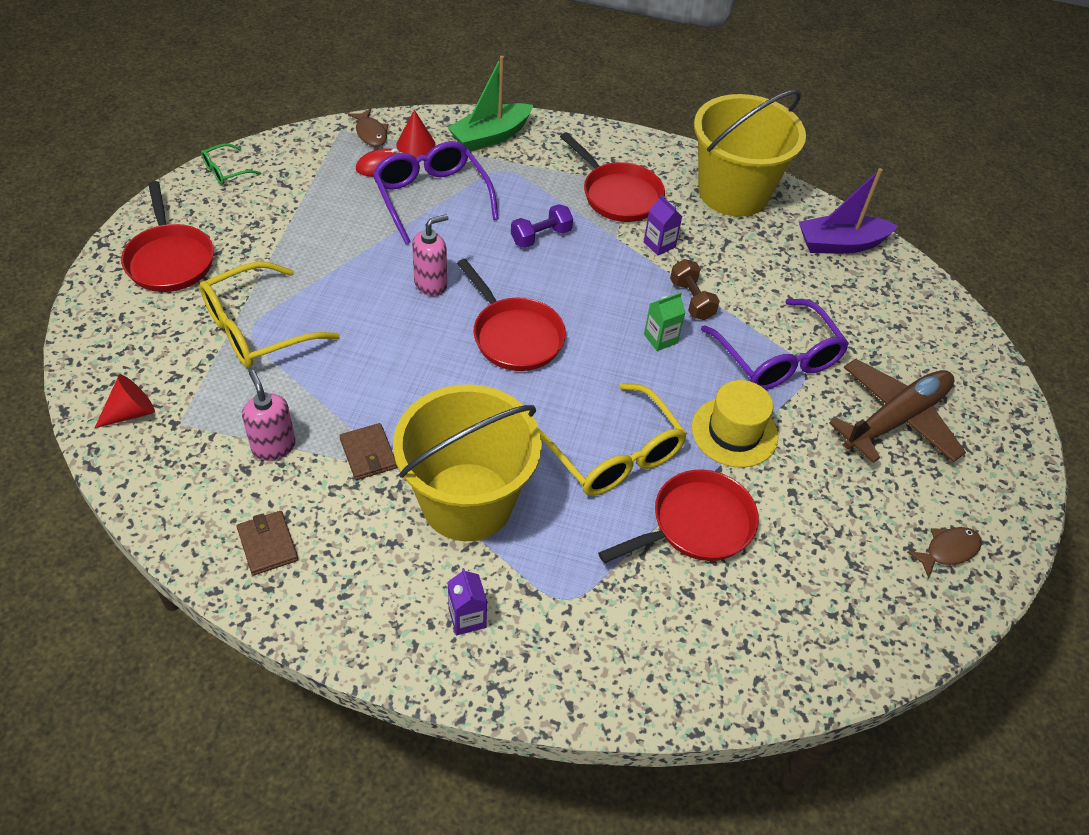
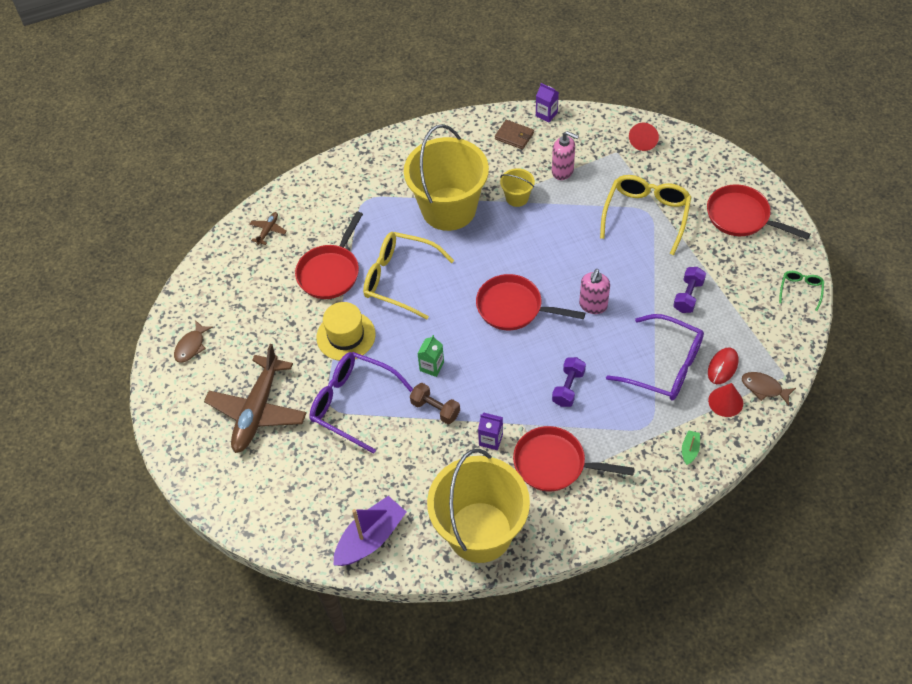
camera: 150 degrees right, 5 degrees up
(330, 232) = (688, 296): none -> purple dumbbell
(368, 454) = (517, 197): brown wallet -> yellow bucket
(467, 618) = (401, 166): purple carton -> purple carton (546, 114)
(490, 136) = (689, 450): green boat -> green boat, size x0.45
(744, 654) = (268, 230): none -> brown plane

